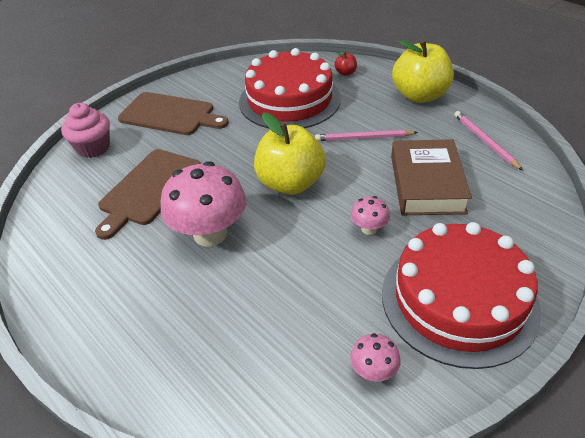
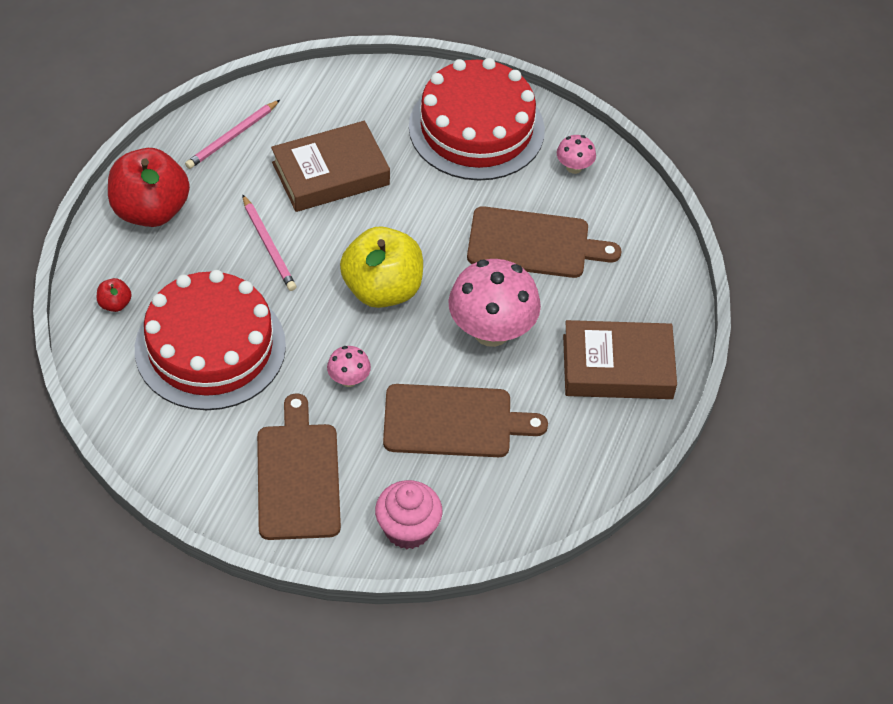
camera: 120 degrees left, 10 degrees up
(112, 307) = (617, 367): none -> brown book
(285, 295) = (534, 244): none -> brown cutting board
(369, 229) = (421, 205): pink mushroom -> pink mushroom (348, 379)
(420, 95) = (150, 210): yellow apple -> red apple

